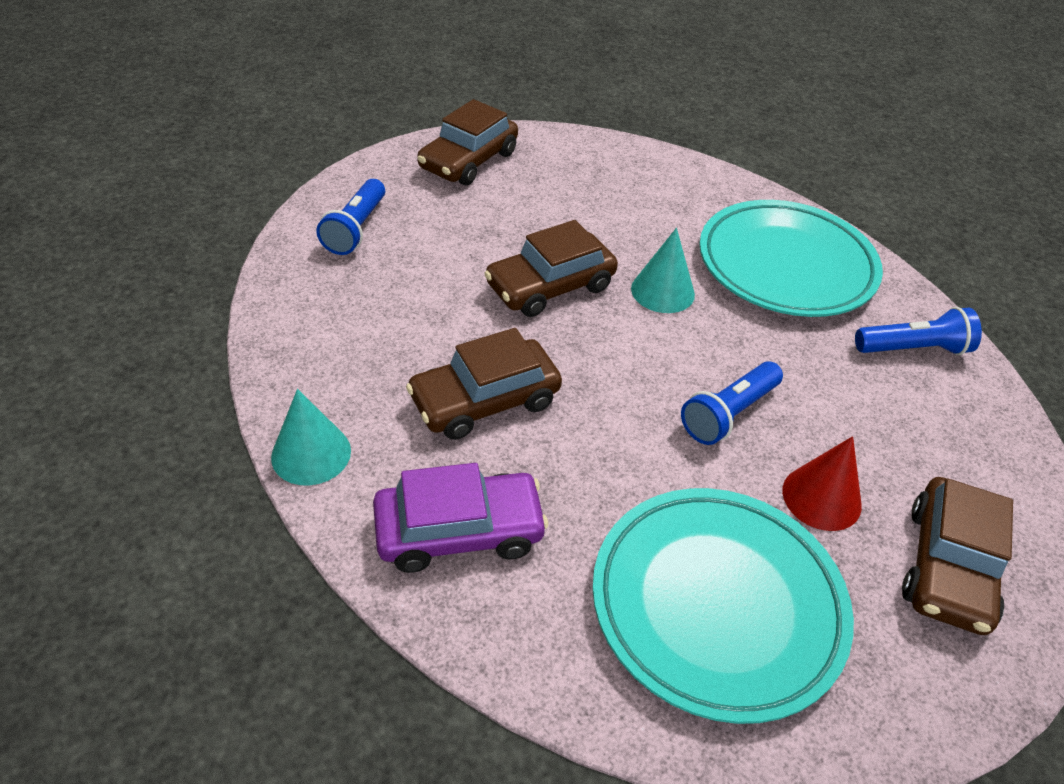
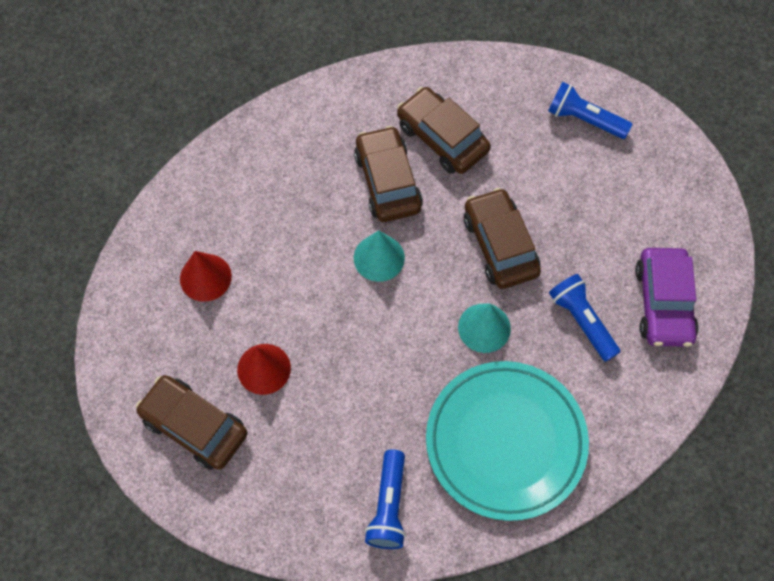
camera: 105 degrees right, 20 degrees up
(311, 453) = (361, 82): turquoise cone -> turquoise cone (379, 258)
(459, 531) = (288, 153): purple car -> purple car (663, 303)
(468, 160) = (680, 212): brown car -> brown car (442, 138)
(717, 605) = (205, 277): turquoise plate -> red cone
(729, 414) = (347, 334): blue flashlight -> blue flashlight (582, 321)

